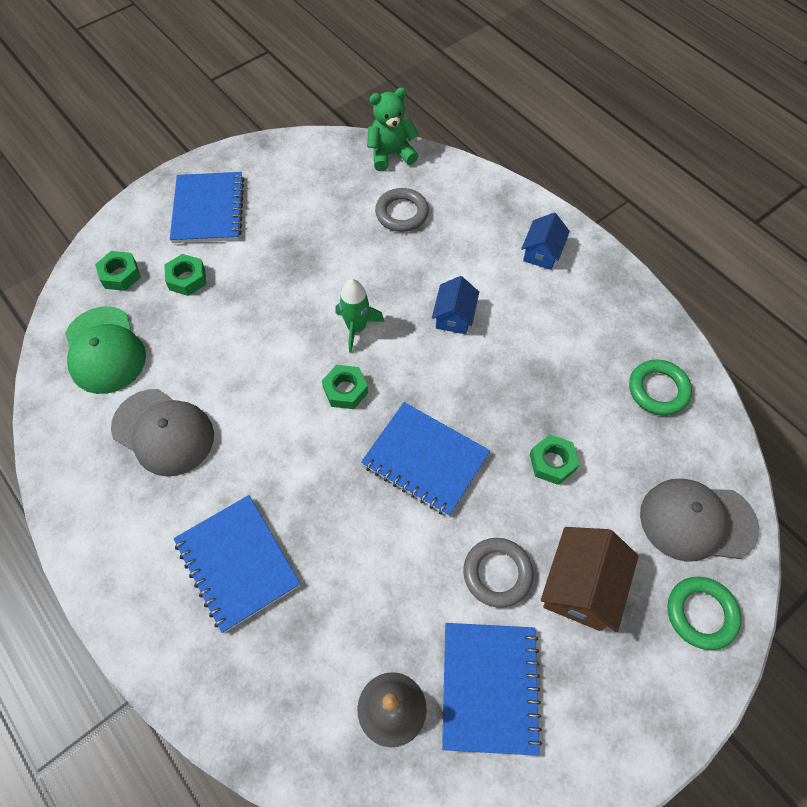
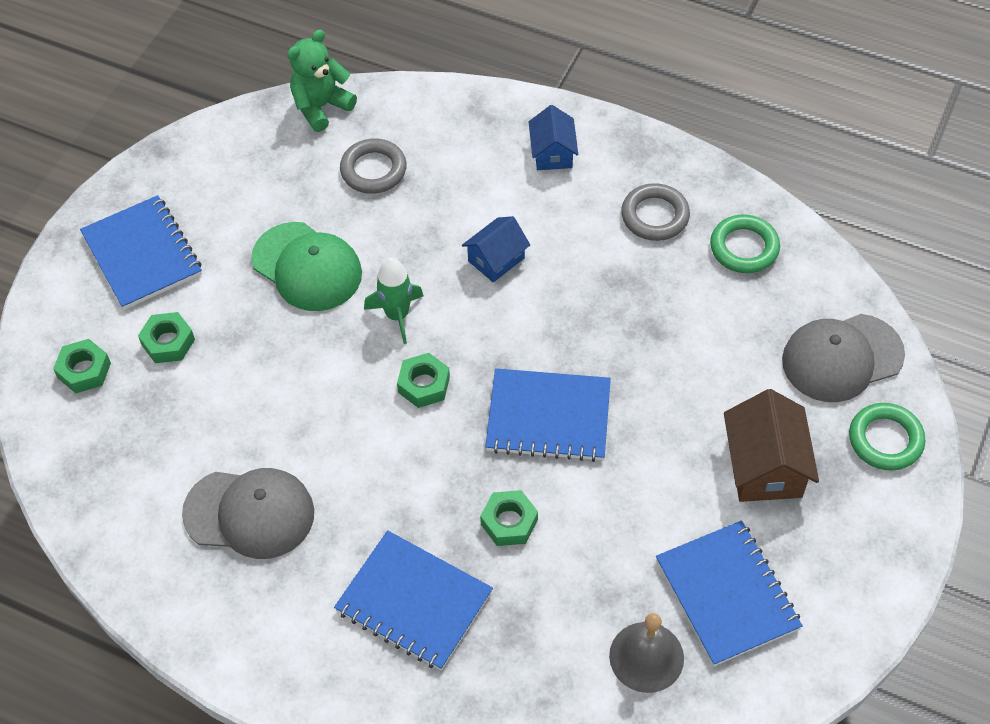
camera: 25 degrees left, 5 degrees down
(105, 350) = (123, 459): green cap -> green cap (307, 267)
(454, 316) = (496, 259): blue house -> blue house turned 60 degrees clockwise
(497, 573) = (679, 491): grey ring -> grey ring (655, 216)
(552, 462) = (677, 363): green nut -> green nut (509, 522)

